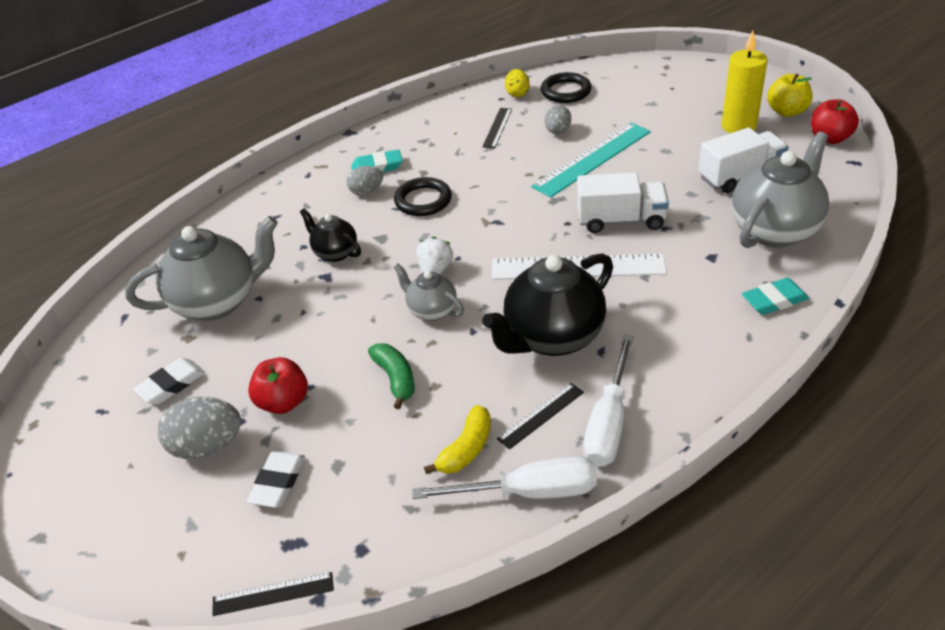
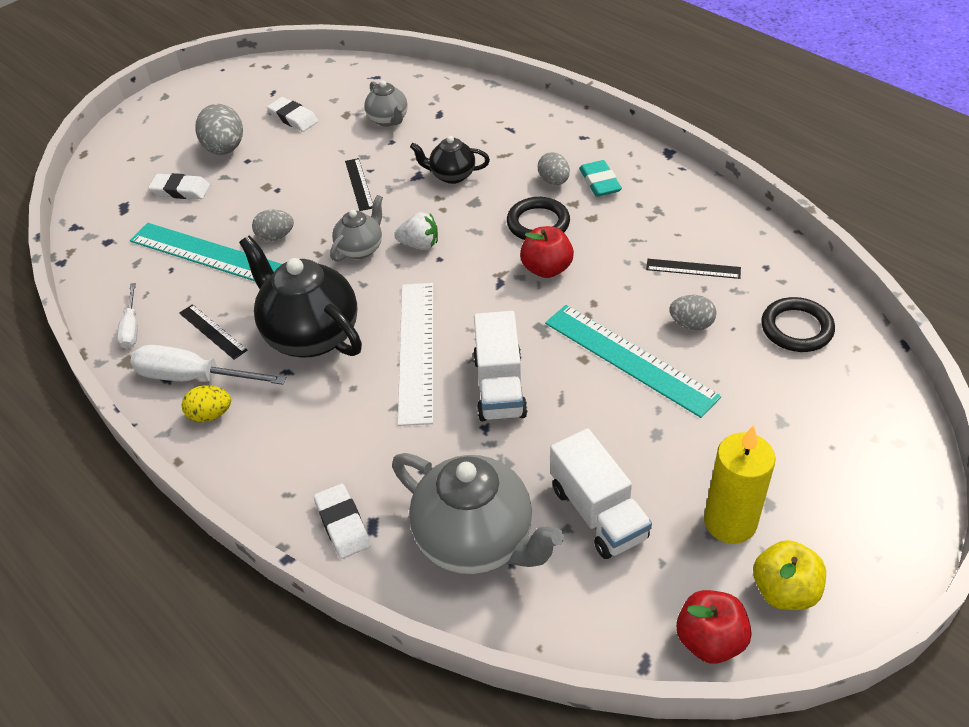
camera: 85 degrees right, 5 degrees up
(217, 302) = (388, 120): grey teapot -> grey teapot, size x0.53
(273, 594) = (85, 205): black ruler -> black ruler (359, 184)
(283, 402) = (262, 178): red apple -> red apple (546, 269)
(335, 253) = (452, 175): black teapot -> black teapot turned 120 degrees counterclockwise
(395, 379) = (275, 237): green banana -> grey egg
(411, 438) = (206, 254): none -> turquoise ruler
(466, 449) = (186, 287): yellow banana -> none
(517, 94) = (781, 281): yellow egg -> yellow egg (210, 415)
(528, 492) = (131, 328): white screwdriver -> white screwdriver, size x0.58
(774, 300) = (342, 524): turquoise eraser -> white eraser

